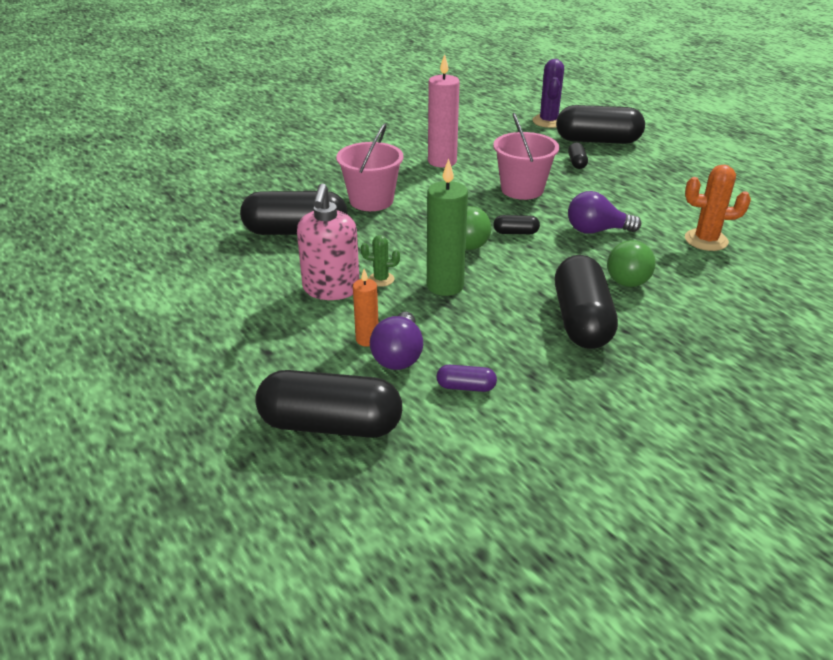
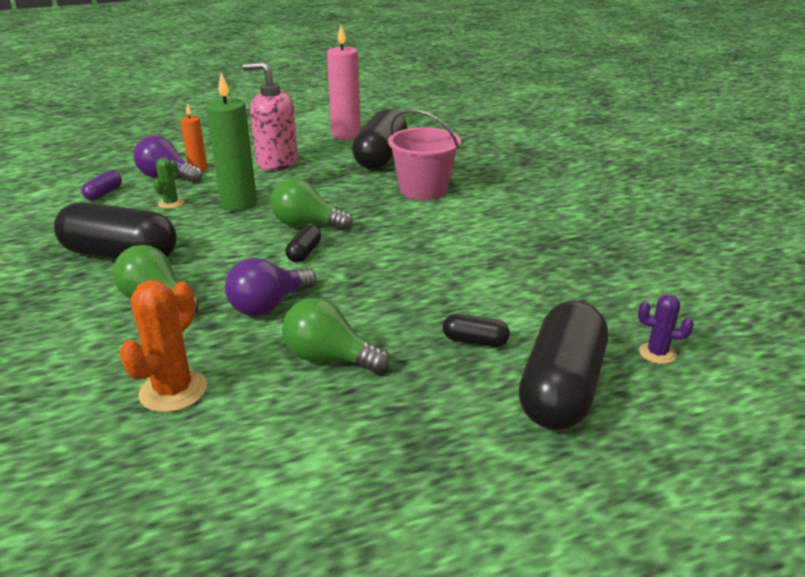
camera: 105 degrees right, 5 degrees down
(330, 425) = (125, 153): black capsule -> none
(381, 279) = (274, 181): green cactus -> green cactus (171, 203)
(442, 161) = (510, 238): pink candle -> pink candle (346, 135)
(522, 189) = (407, 277): pink bucket -> none
(548, 121) = (657, 353): purple cactus -> purple cactus, size x0.58
(596, 230) = (269, 305): purple light bulb -> purple light bulb turned 150 degrees counterclockwise
(630, 200) = (329, 358): none -> green light bulb

